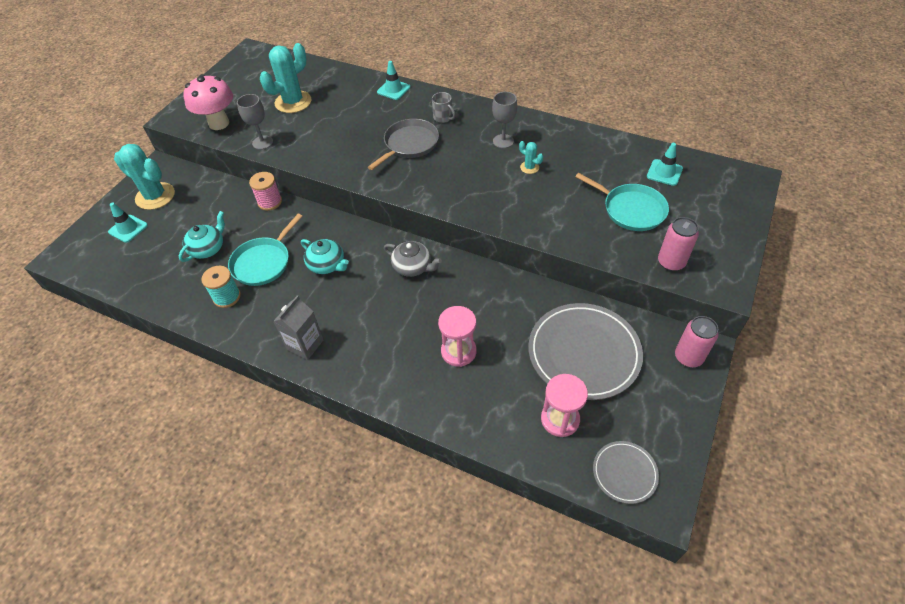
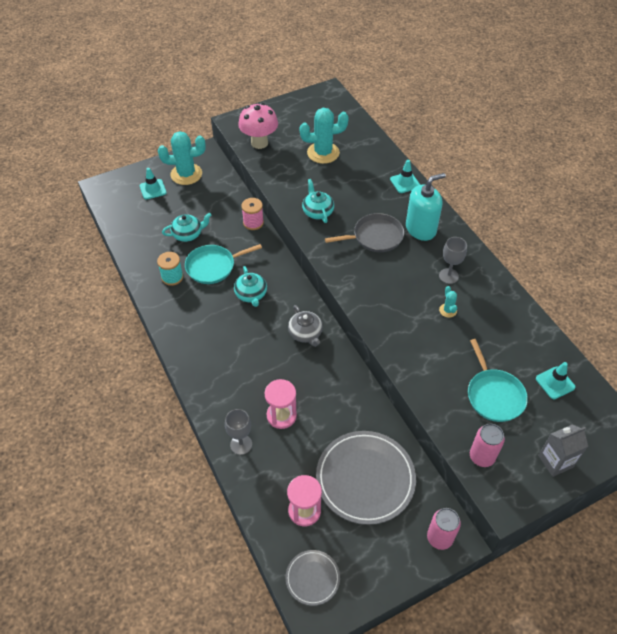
camera: 35 degrees right, 0 degrees up
(155, 196) = (186, 174): turquoise cactus -> turquoise cactus turned 75 degrees counterclockwise
(262, 142) = (275, 175): grey goblet -> grey goblet (241, 444)
(305, 344) = (191, 342): grey carton -> grey carton (555, 461)
(335, 152) = (317, 211): none -> turquoise teapot
(443, 118) = (421, 229): grey mug -> turquoise soap dispenser

